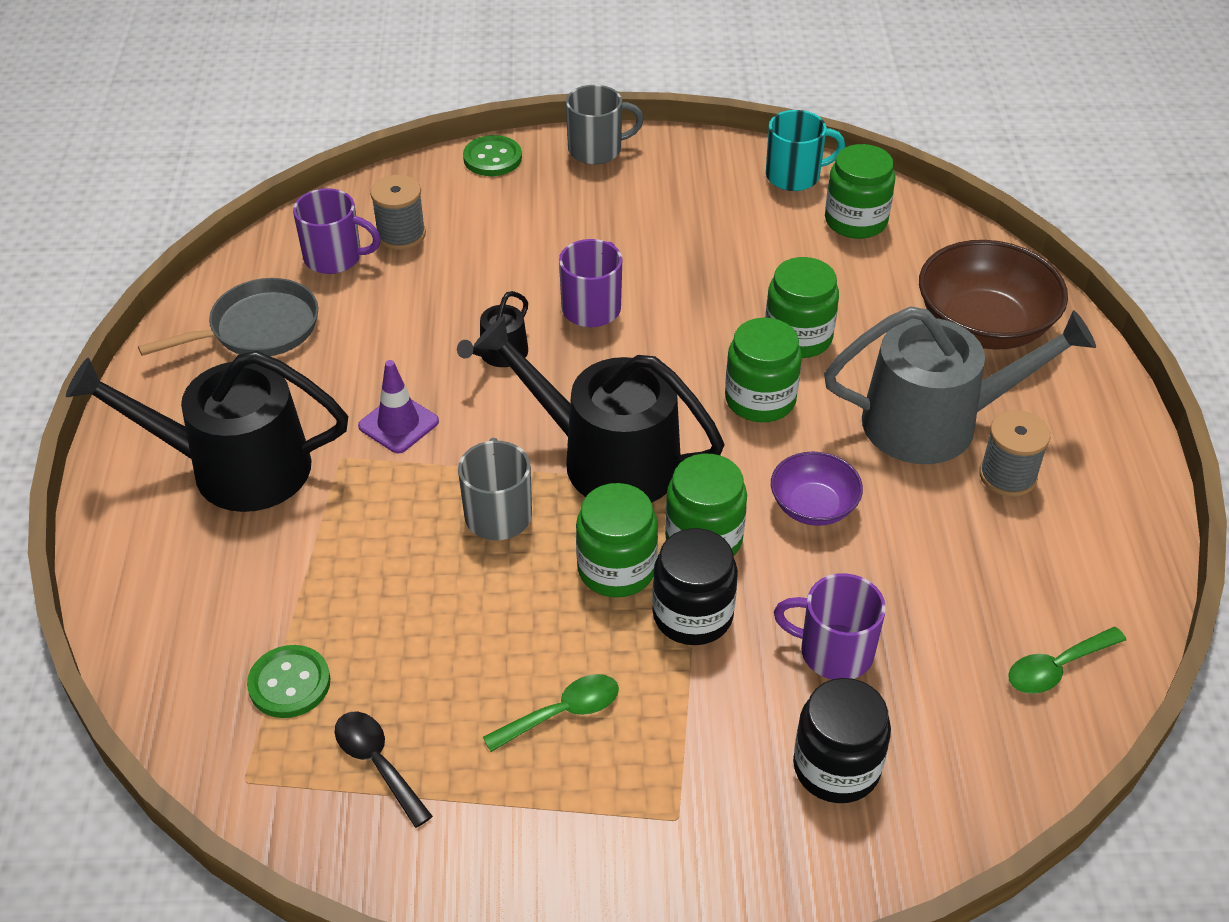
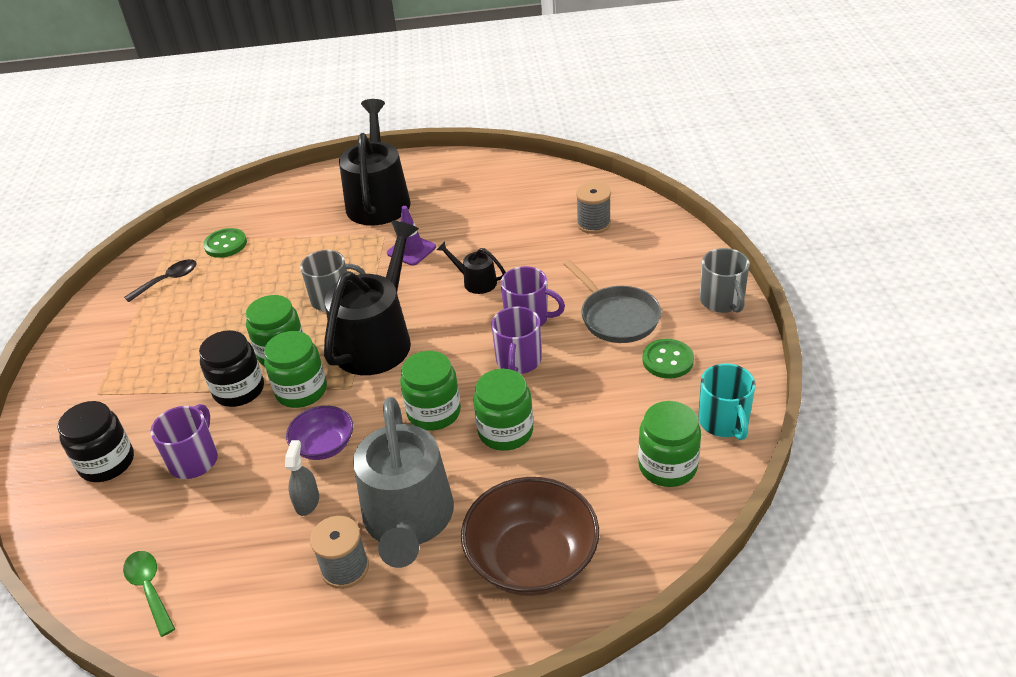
camera: 90 degrees right, 5 degrees down
(258, 329) = (493, 186): grey pan -> grey pan (616, 317)
(335, 258) = (564, 202): purple mug -> purple mug (518, 361)
(492, 158) = (693, 251): green button -> green button (667, 360)
(562, 713) = (180, 341): green spoon -> none
(909, 517) = (307, 502): none -> grey spray bottle

